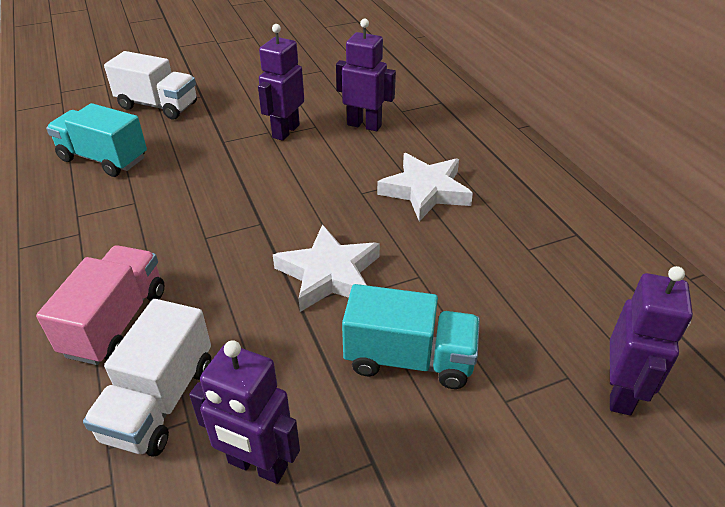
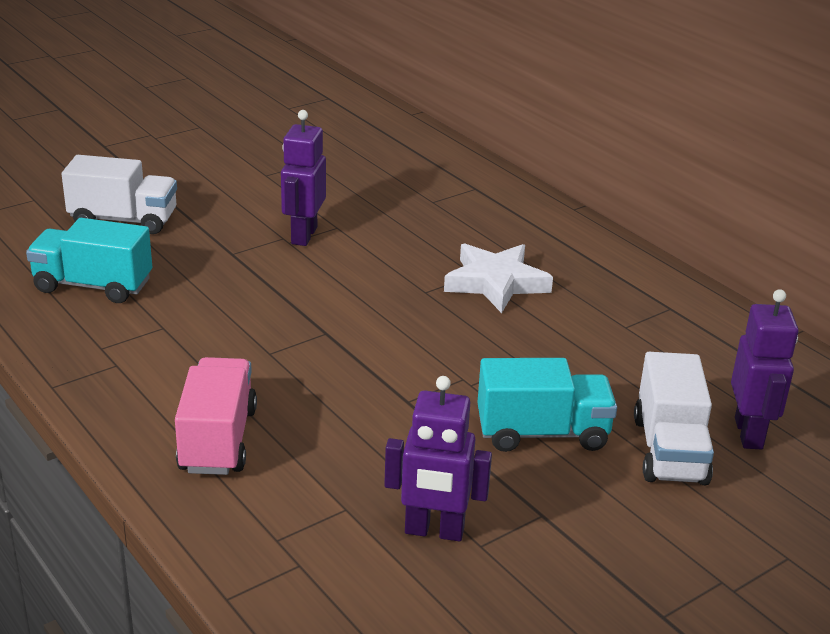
camera: 15 degrees left, 10 degrees down
(160, 401) = (308, 498): white truck -> white truck (669, 450)
(329, 274) = (427, 371): white star -> none
(364, 125) = (395, 221): purple robot -> none

